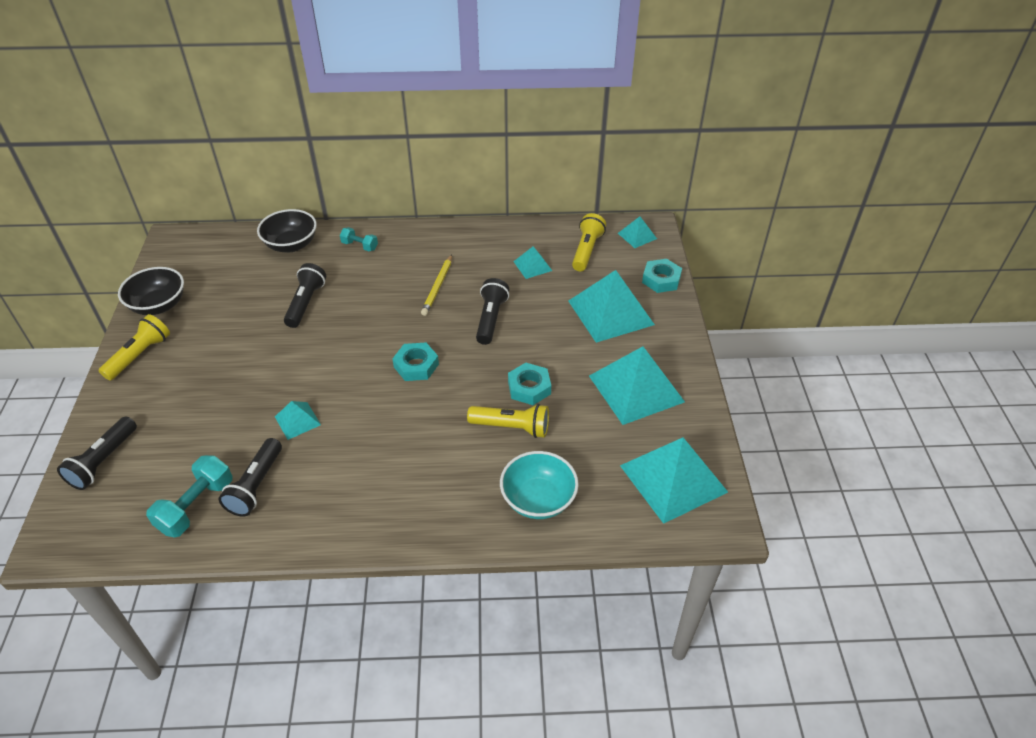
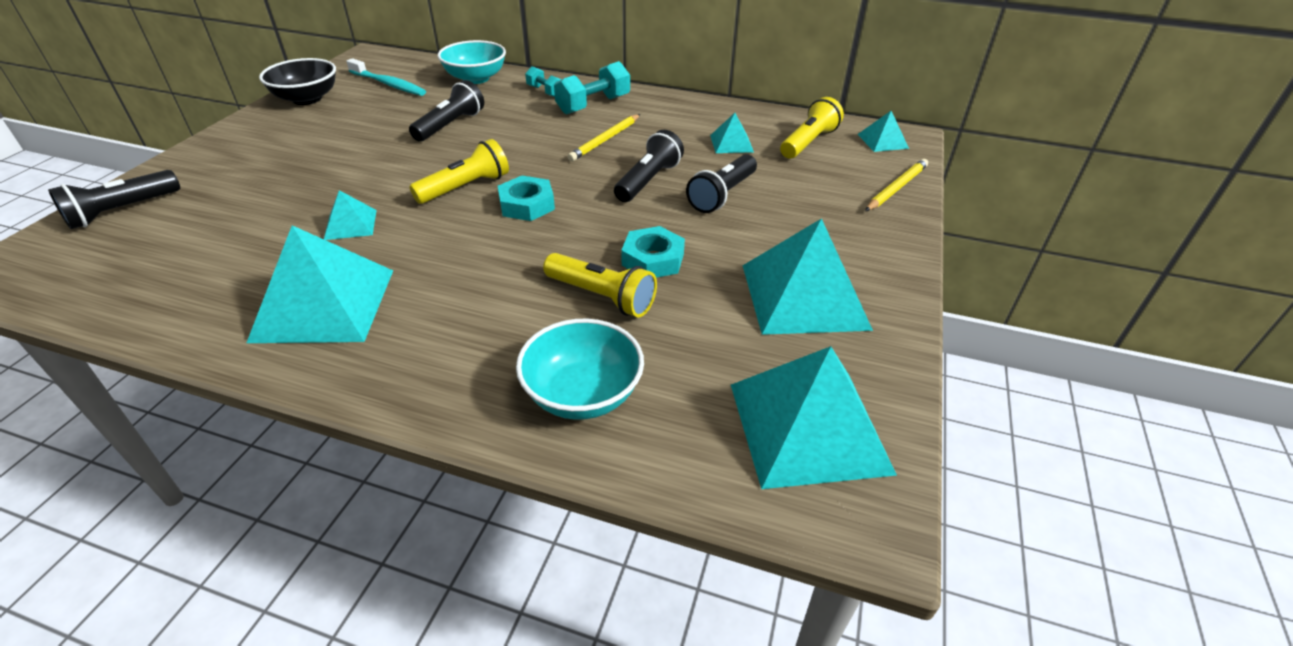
camera: 20 degrees right, 5 degrees down
(139, 355) = (250, 132): yellow flashlight -> yellow flashlight (465, 187)
(196, 506) = (166, 278): turquoise dumbbell -> turquoise dumbbell (593, 105)
(219, 270) = (389, 84): none -> turquoise toothbrush
(256, 485) = (247, 276): black flashlight -> black flashlight (722, 195)
(291, 245) = (476, 78): black bowl -> turquoise bowl
(610, 312) = (809, 206): turquoise pyramid -> turquoise pyramid (324, 304)
(661, 279) = (896, 188): turquoise nut -> yellow pencil

